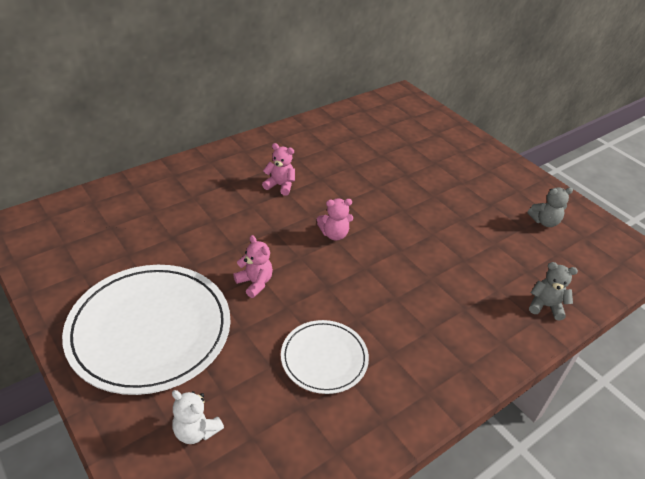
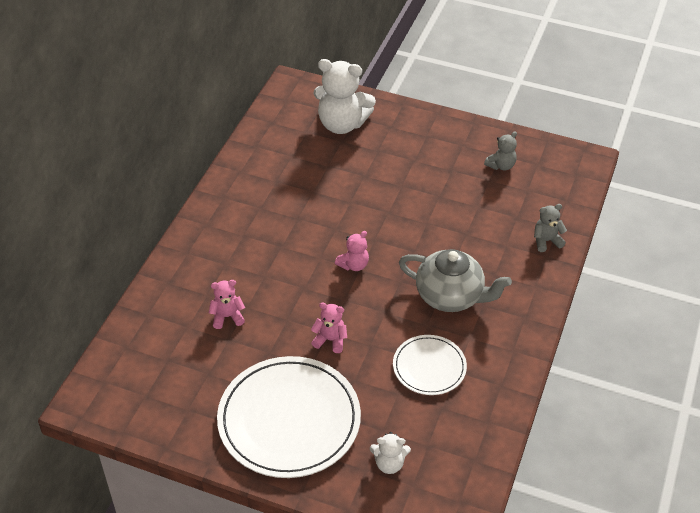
camera: 30 degrees left, 5 degrees up
(280, 185) = (270, 243): pink teddy bear -> pink teddy bear (227, 317)
(403, 305) = (450, 296): none -> grey teapot
(420, 133) = (342, 124): none -> white teddy bear

